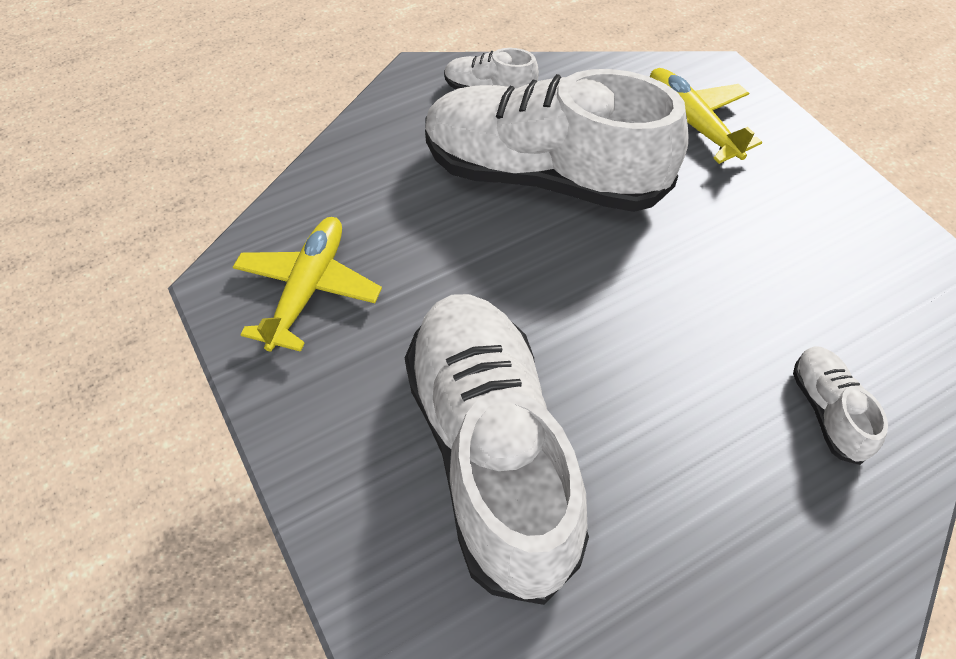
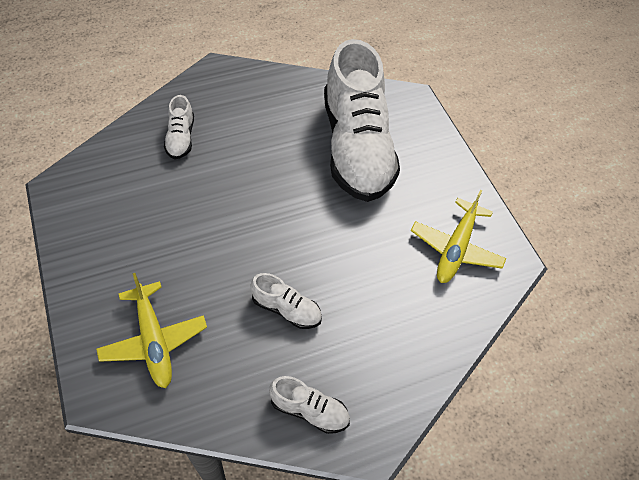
camera: 175 degrees left, 0 degrees up
(543, 176) = (286, 309): white shoe -> white shoe, size x0.41

